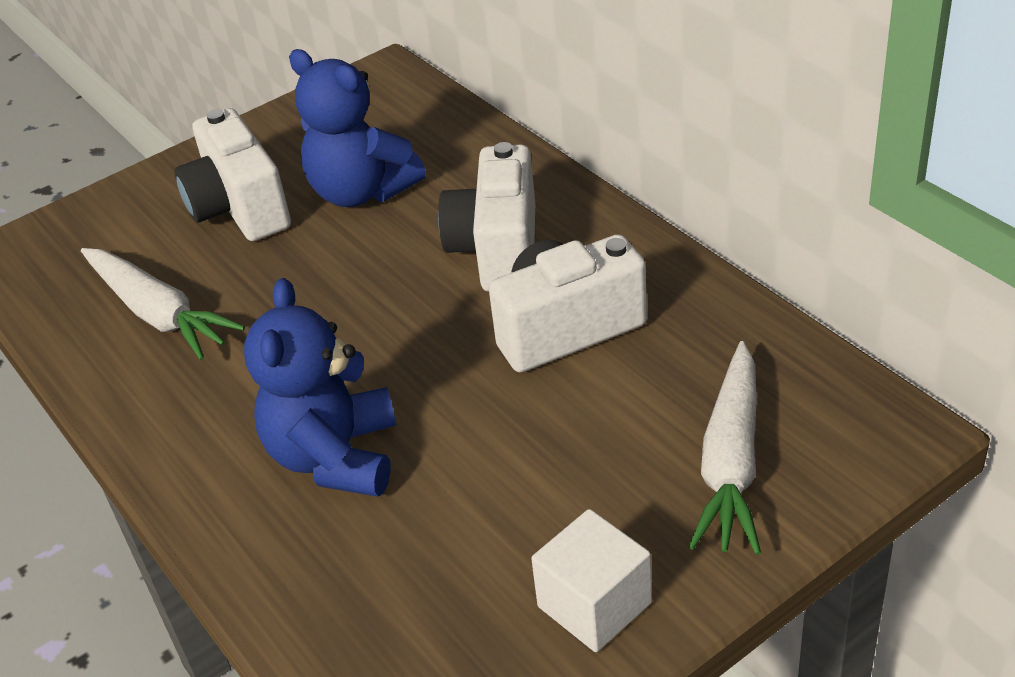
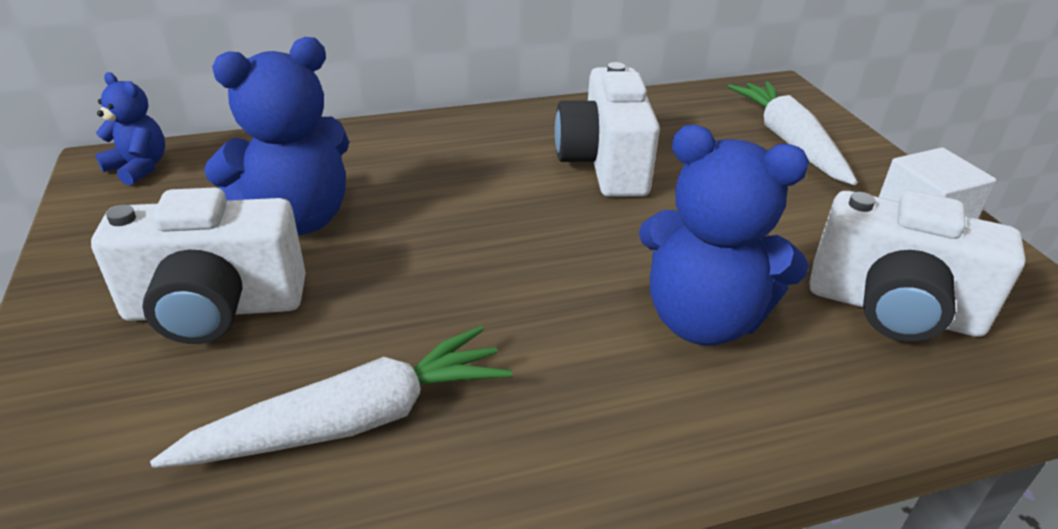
camera: 75 degrees left, 5 degrees down
(387, 88) = (139, 168): none -> blue teddy bear
(498, 249) = (473, 169): white camera -> white camera (893, 309)
(731, 462) = (788, 141): white carrot -> white carrot turned 135 degrees counterclockwise

